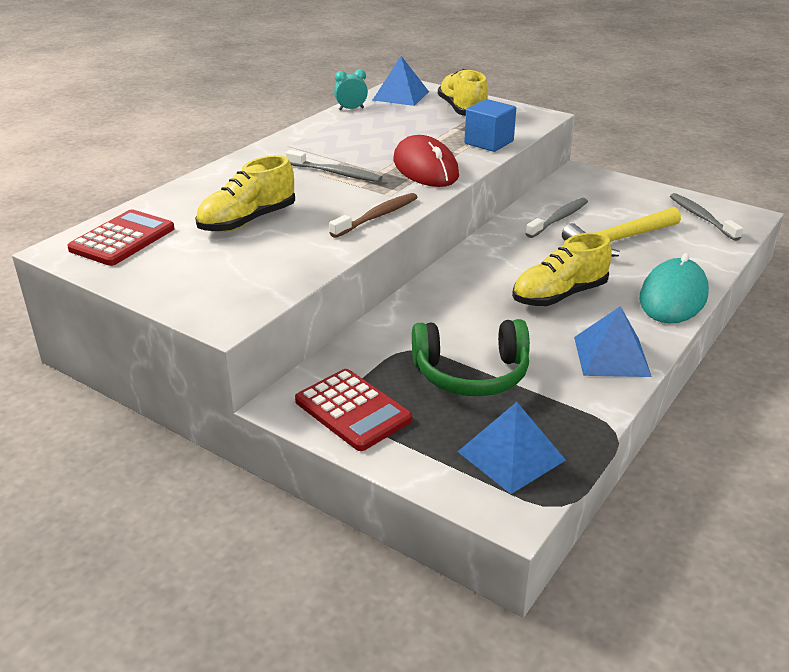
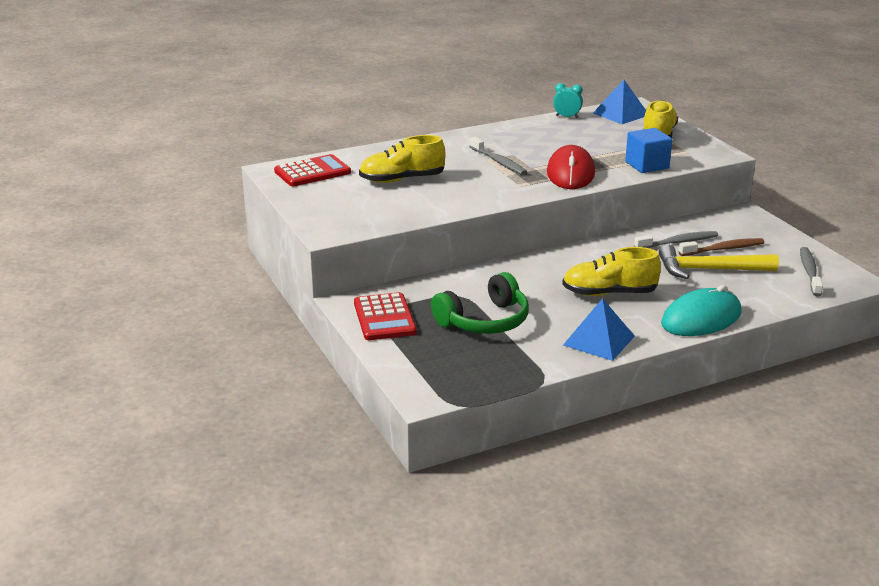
camera: 30 degrees right, 5 degrees down
(377, 216) = (493, 197): brown toothbrush -> brown toothbrush (723, 249)
(471, 373) = (484, 321): green headphones -> green headphones turned 60 degrees counterclockwise
(511, 455) = (457, 371): blue pyramid -> none

